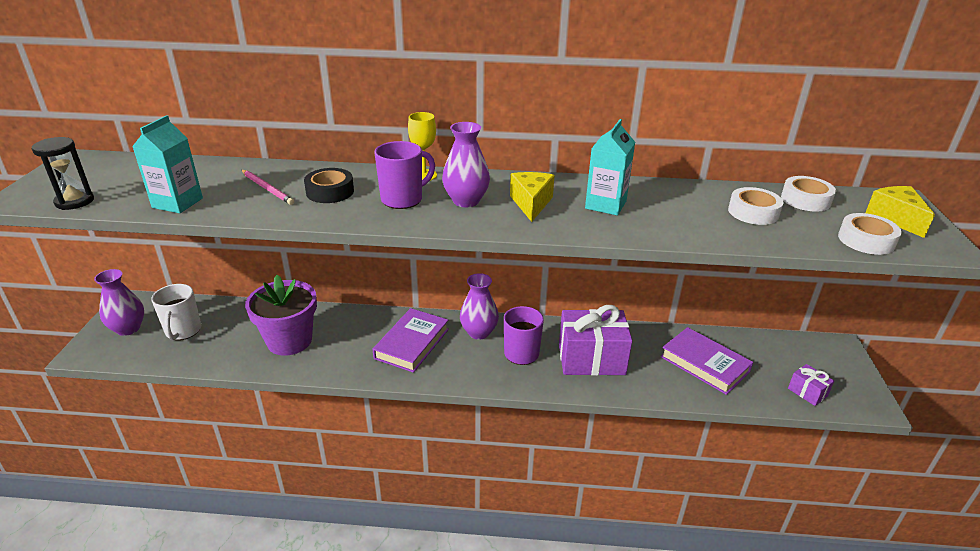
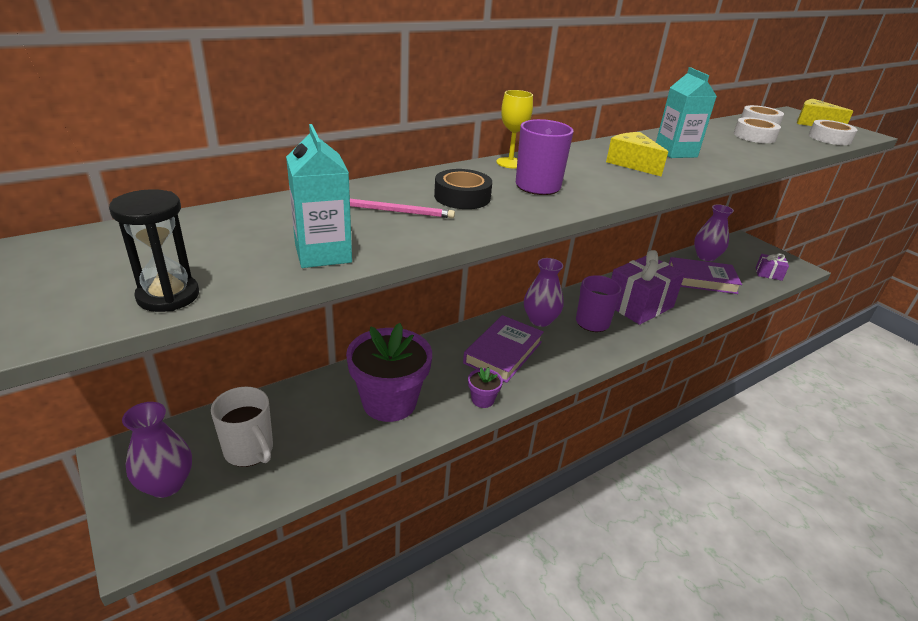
camera: 40 degrees left, 0 degrees up
(348, 369) = (482, 400): none -> purple flower pot
(412, 344) = (503, 352): purple book -> purple book turned 45 degrees clockwise
(466, 201) = (586, 174): purple vase -> purple vase (706, 257)

